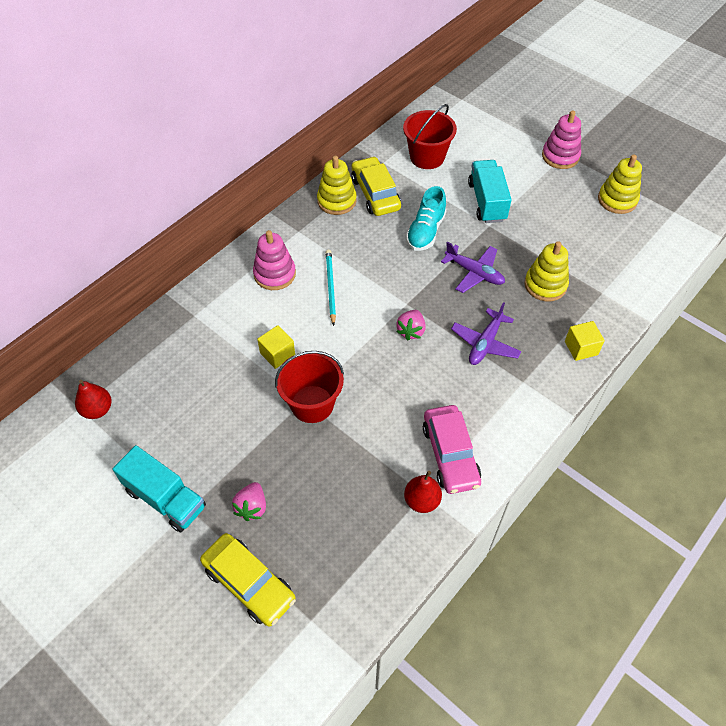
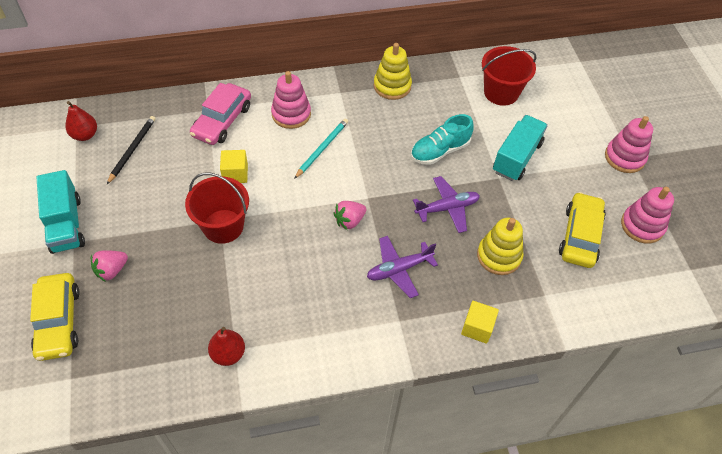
camera: 35 degrees right, 0 degrees up
(159, 393) = (132, 150): none -> black pencil
(375, 193) = (428, 97): yellow car -> yellow car (580, 236)
(450, 454) = (284, 335): pink car -> pink car (222, 121)
(474, 273) = (447, 208): purple plane -> purple plane turned 90 degrees counterclockwise
(617, 200) = (642, 225): yellow stacking toy -> pink stacking toy

